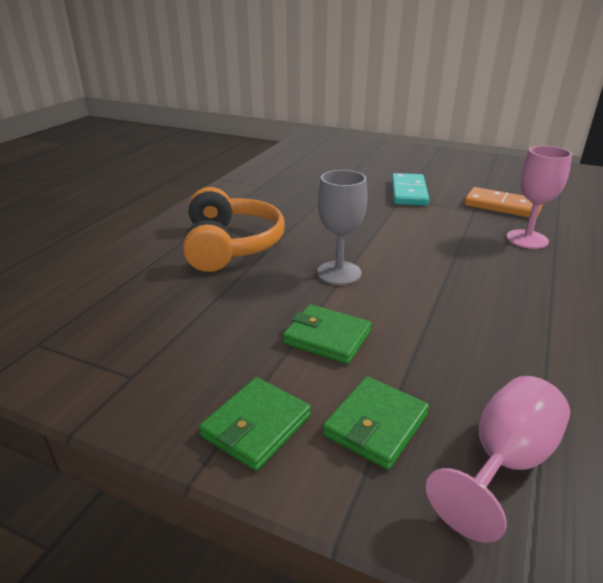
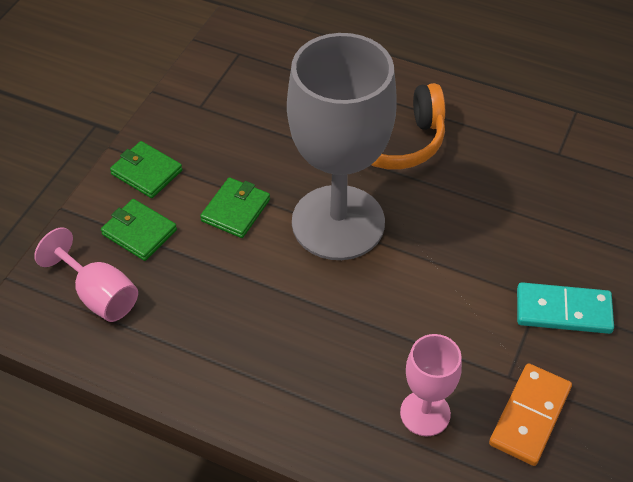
camera: 90 degrees right, 20 degrees up
(339, 273) = (338, 222): grey goblet -> grey goblet, size x2.13

